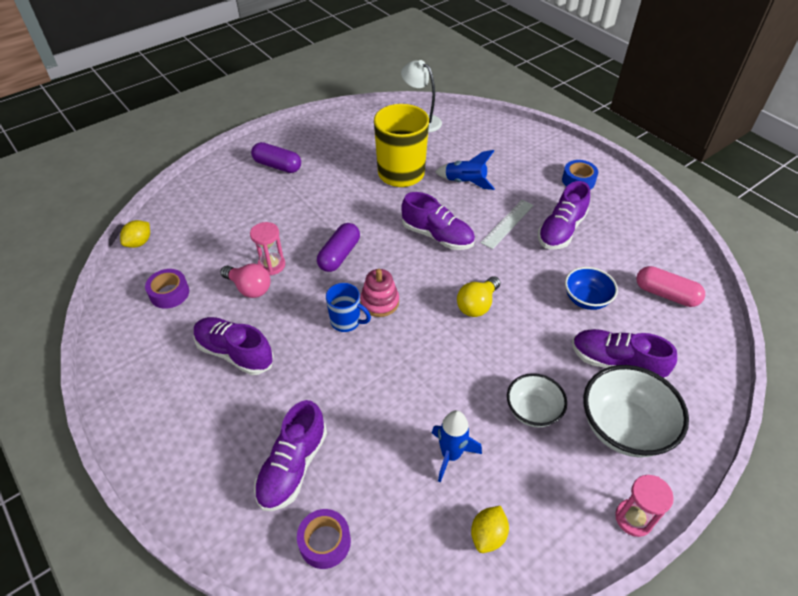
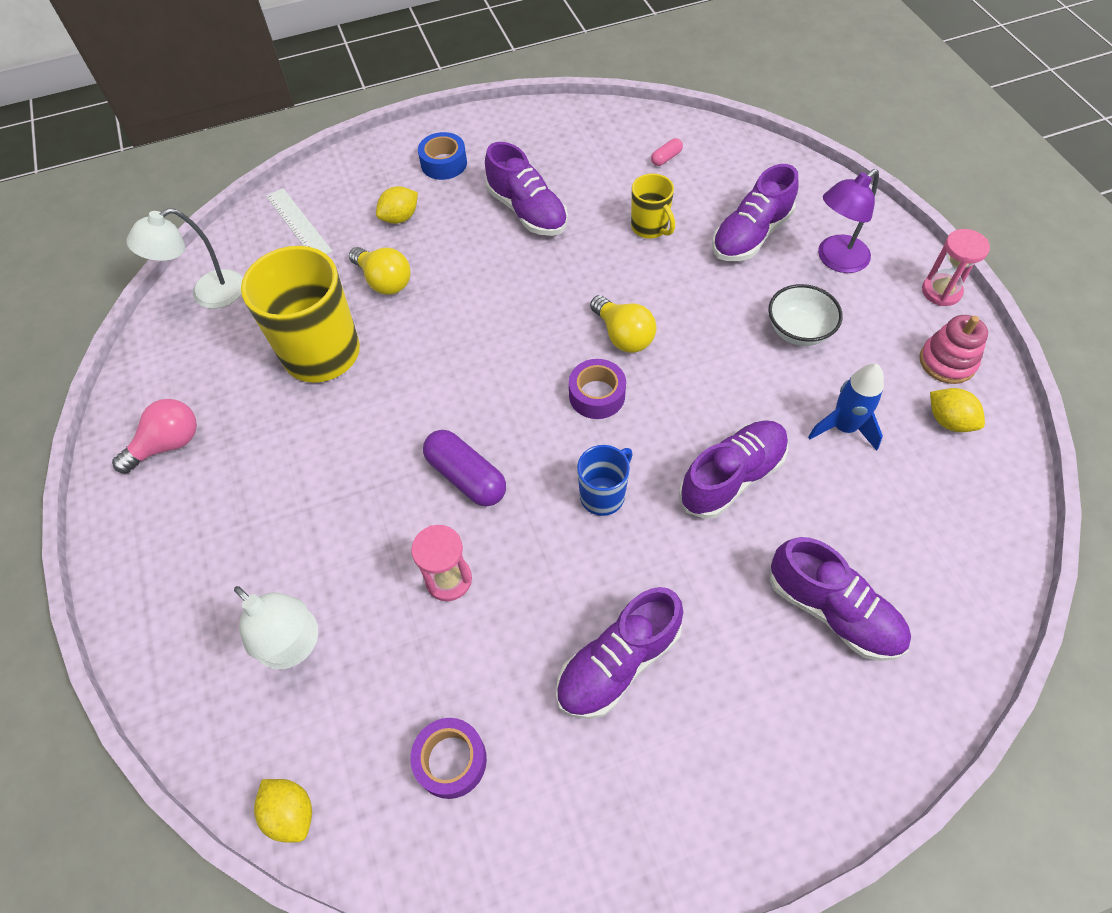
camera: 70 degrees left, 10 degrees up
(222, 218) = (295, 647): none -> white lamp
(249, 288) = (488, 622): pink light bulb -> pink light bulb (168, 444)
(277, 166) = (199, 530): purple capsule -> none
(325, 542) = (943, 591): purple tape -> purple tape (597, 395)
(379, 302) = (580, 445): pink stacking toy -> pink stacking toy (947, 362)
(437, 236) = (479, 344): purple shoe -> purple shoe (732, 477)
(465, 182) = (384, 281): blue rocket -> yellow light bulb
(507, 224) = (490, 260): white ruler -> white ruler (298, 223)
(519, 175) = (400, 218): none -> yellow lemon
(586, 299) = (650, 227): blue bowl -> yellow mug
(624, 428) = (835, 260): white bowl -> purple lamp
(666, 294) = (666, 158): pink capsule -> pink capsule, size x0.49

